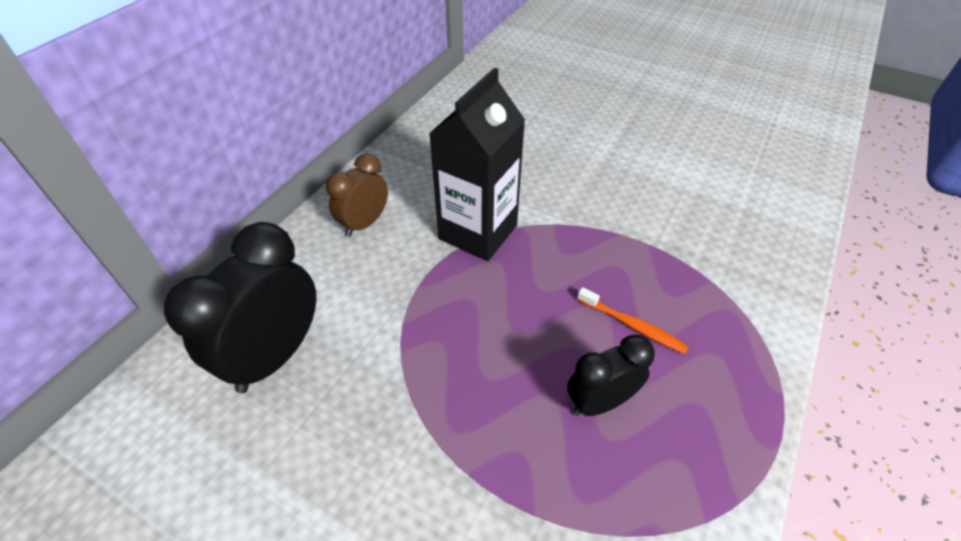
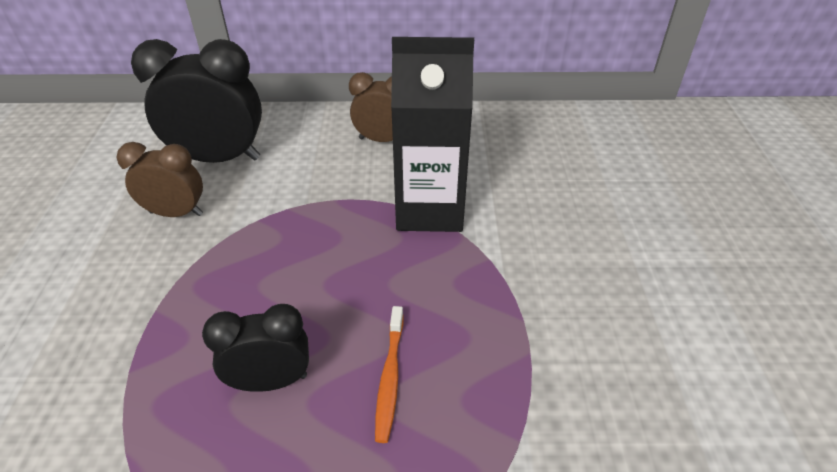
camera: 60 degrees right, 5 degrees down
(335, 420) = (176, 213): none -> brown clock
(600, 402) = (271, 381): black clock -> black clock turned 45 degrees counterclockwise

